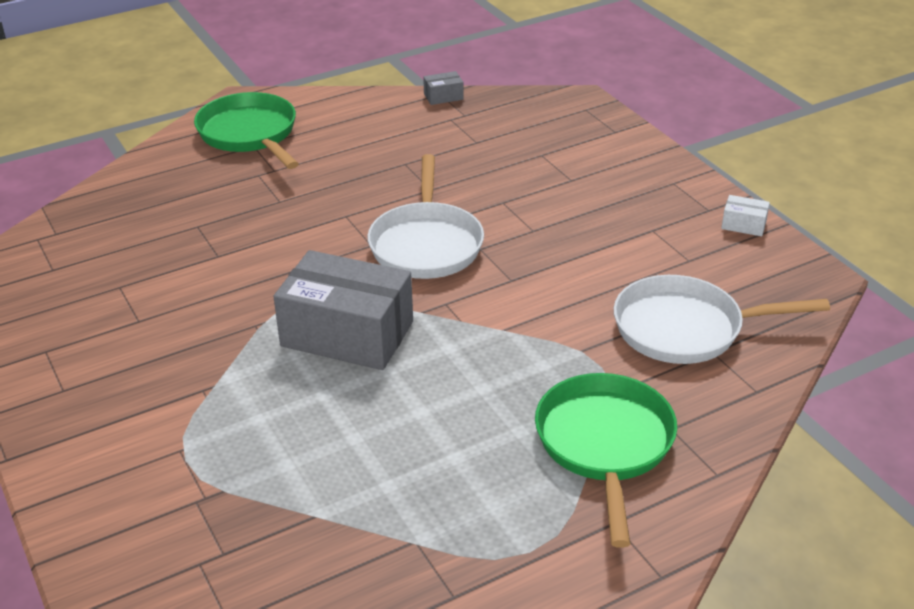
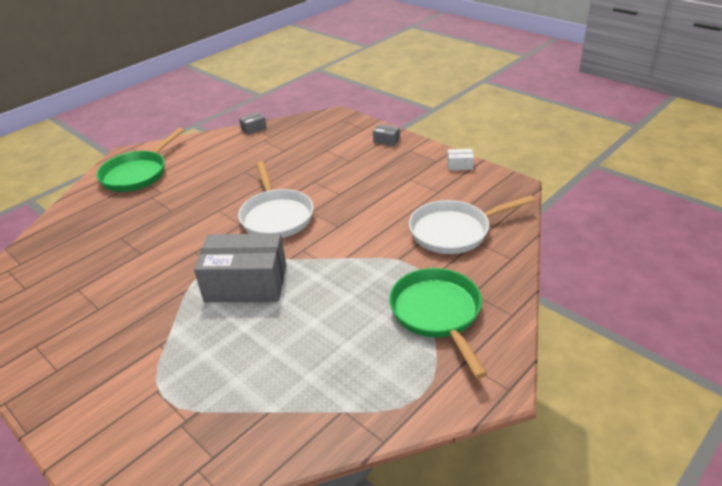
camera: 15 degrees left, 0 degrees up
(250, 134) = (137, 174): green pan -> green pan turned 105 degrees counterclockwise
(643, 159) = (386, 140): none -> grey box

